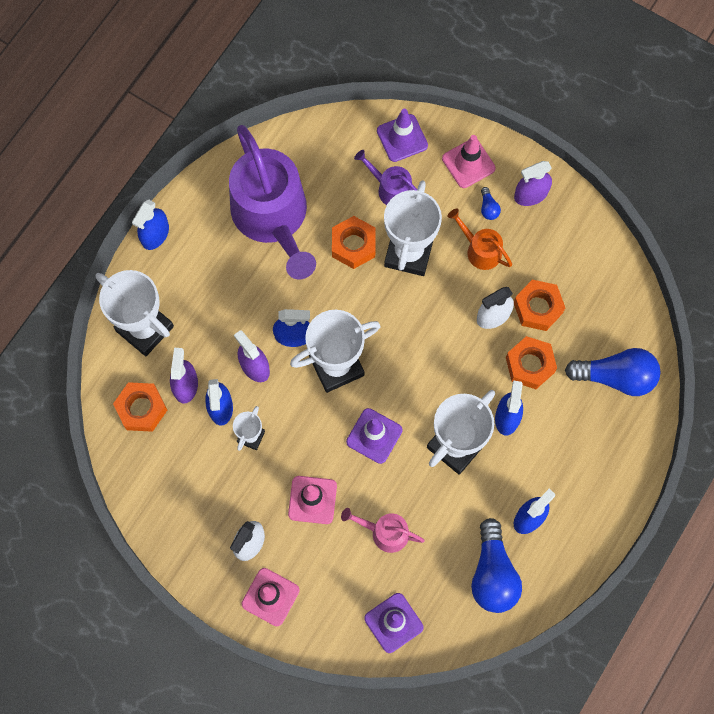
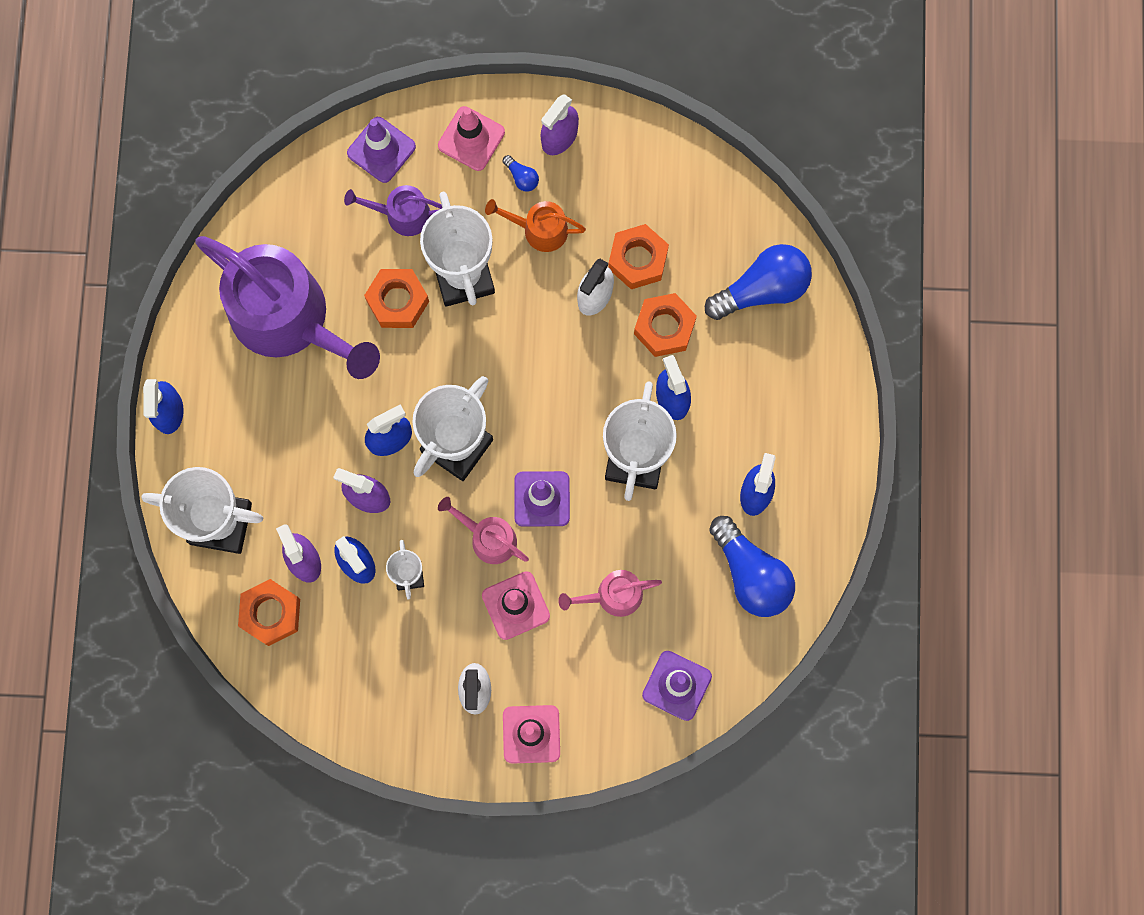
camera: 30 degrees left, 5 degrees up
(321, 442) = (488, 538): none -> pink watering can

